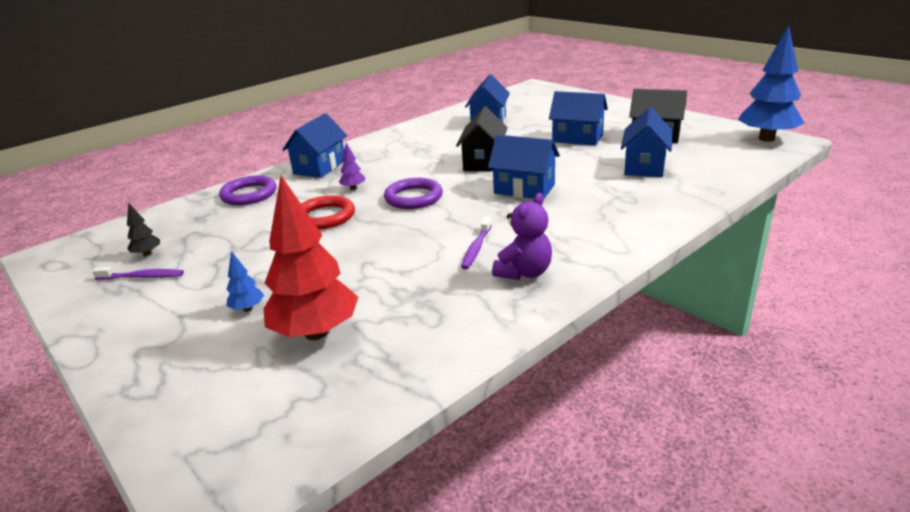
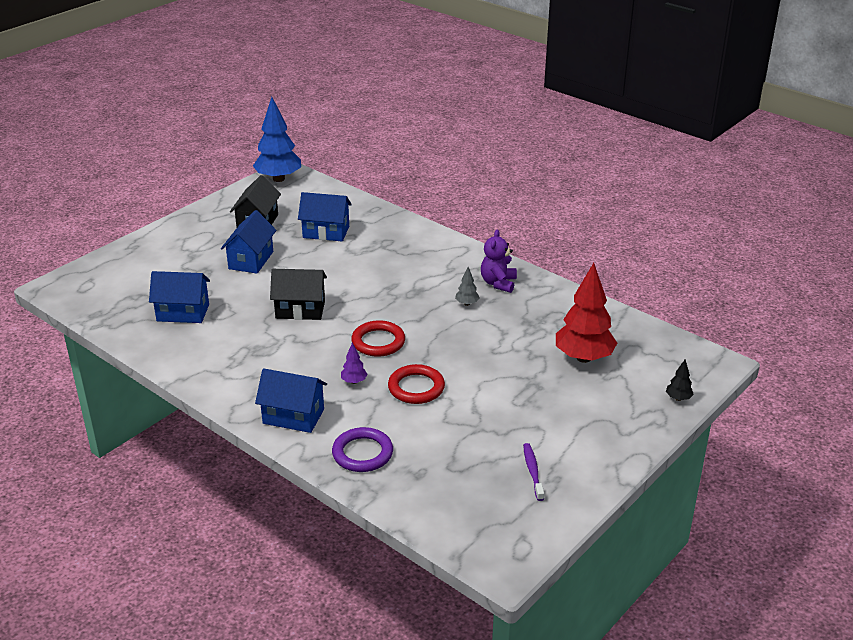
camera: 100 degrees left, 5 degrees up
(147, 254) = (494, 485): black tree -> black tree (678, 398)
(247, 309) = (565, 395): blue tree -> none
(413, 197) = (378, 342): purple ring -> red ring
(476, 248) = (467, 303): purple toothbrush -> grey tree
(524, 189) = (365, 286): blue house -> none
(524, 272) = (498, 283): purple teddy bear -> purple teddy bear turned 105 degrees counterclockwise

